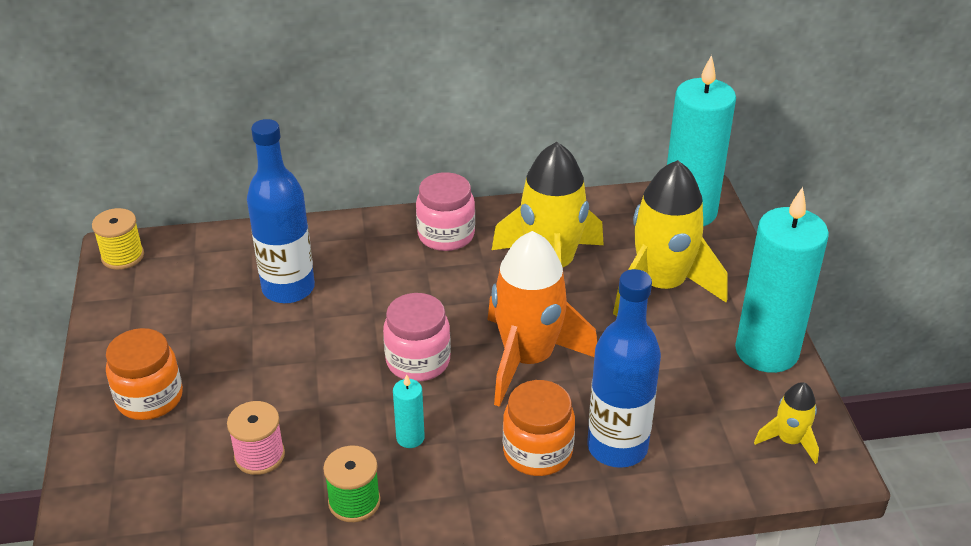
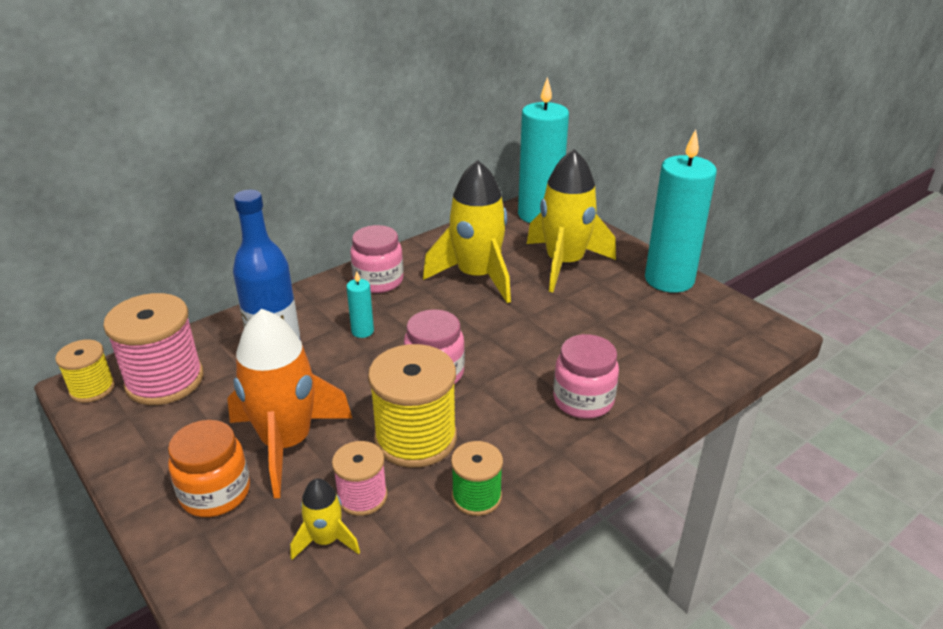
camera: 30 degrees left, 5 degrees down
(182, 271) = (165, 380): none -> pink spool
(347, 420) = (415, 438): none -> yellow spool
(410, 438) = (478, 430): turquoise candle -> turquoise candle (362, 331)
(528, 359) = (517, 341): orange rocket -> orange rocket (287, 443)
(537, 452) = (583, 400): orange jar -> pink jar
(617, 447) = (634, 374): blue bottle -> none
(789, 440) = (736, 327): yellow rocket -> yellow rocket (326, 540)

